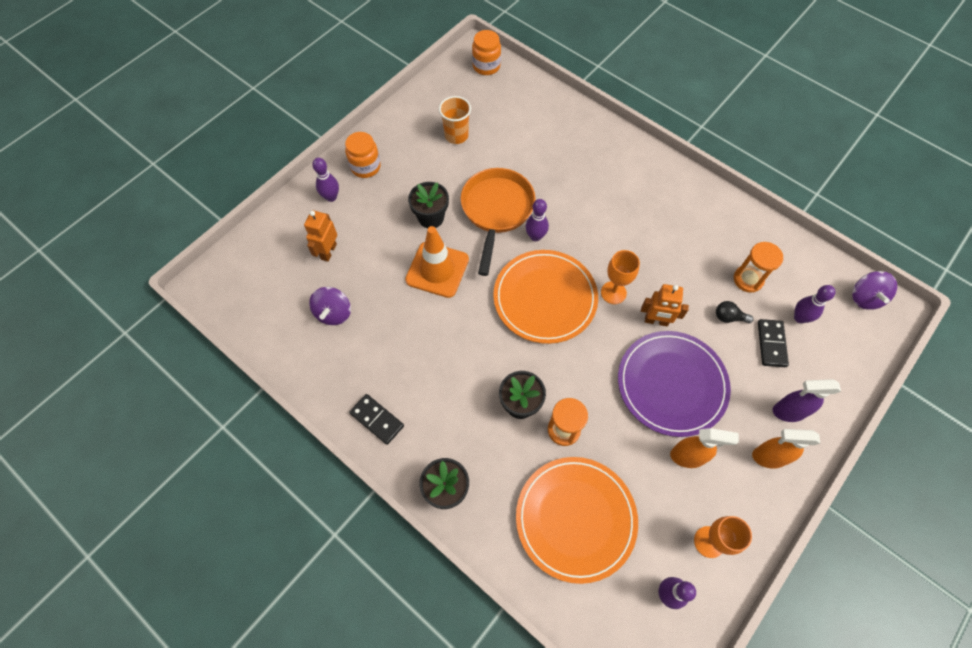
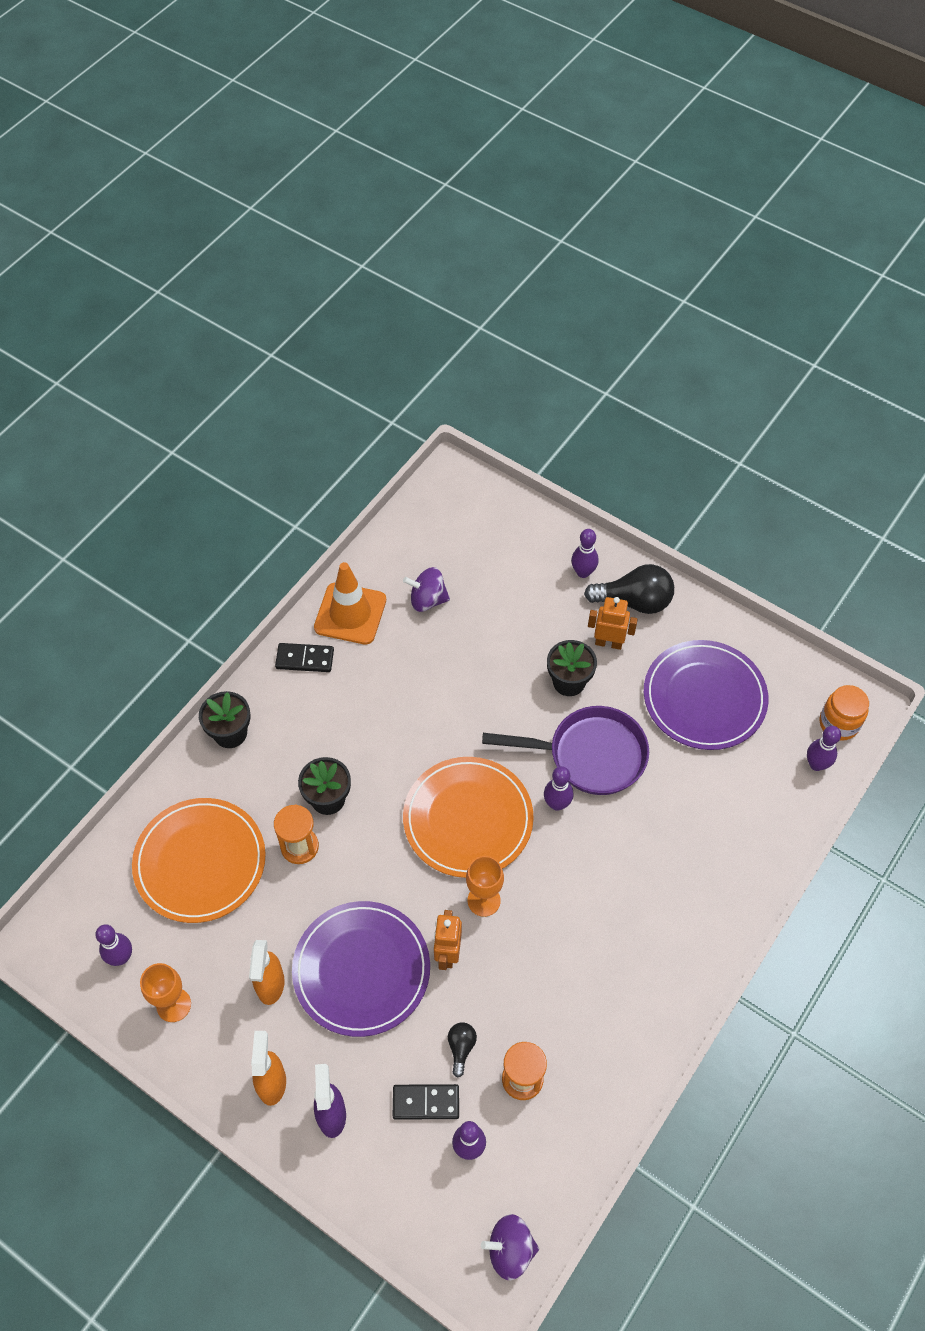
camera: 85 degrees right, 5 degrees down
(328, 251) = (506, 582): orange robot -> orange robot (608, 643)
(365, 167) = (634, 601): orange jar -> black light bulb
(377, 420) = (305, 659): black domino -> black domino turned 60 degrees clockwise
(437, 269) = (495, 696): orange traffic cone -> orange traffic cone (350, 614)
(456, 135) = (704, 697): orange cup -> purple plate
(496, 211) = (589, 755): orange pan -> purple pan
(516, 82) = (816, 764): none -> purple bowling pin

